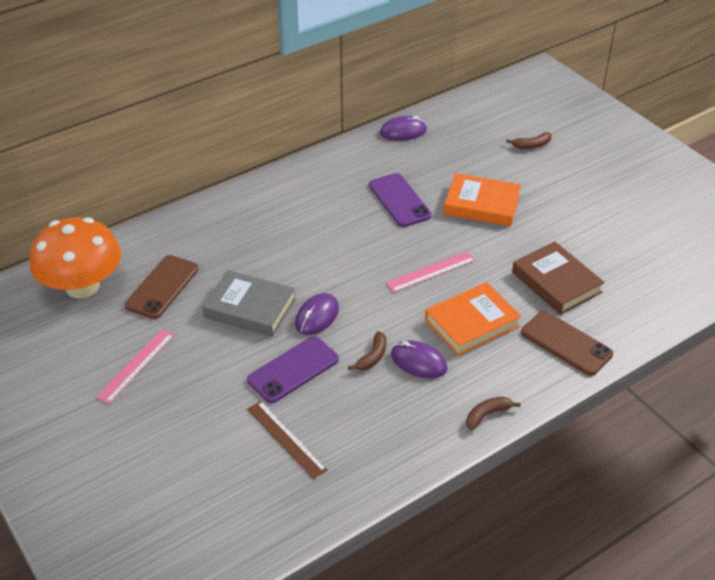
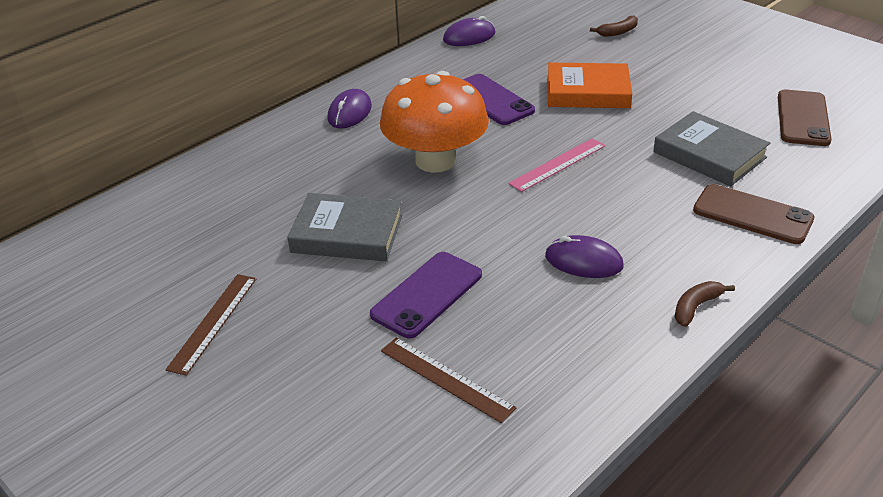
camera: 10 degrees left, 5 degrees down
(82, 286) = (118, 241): orange mushroom -> orange mushroom (435, 160)
(136, 365) = (213, 322): pink ruler -> brown ruler
(162, 287) = (226, 227): brown phone -> brown phone (803, 118)
(317, 316) = (436, 231): purple mouse -> purple mouse (349, 113)
(372, 357) = (523, 264): brown banana -> none
(472, 323) = (630, 210): orange book -> none
(556, 282) = (709, 155): brown book -> grey book

